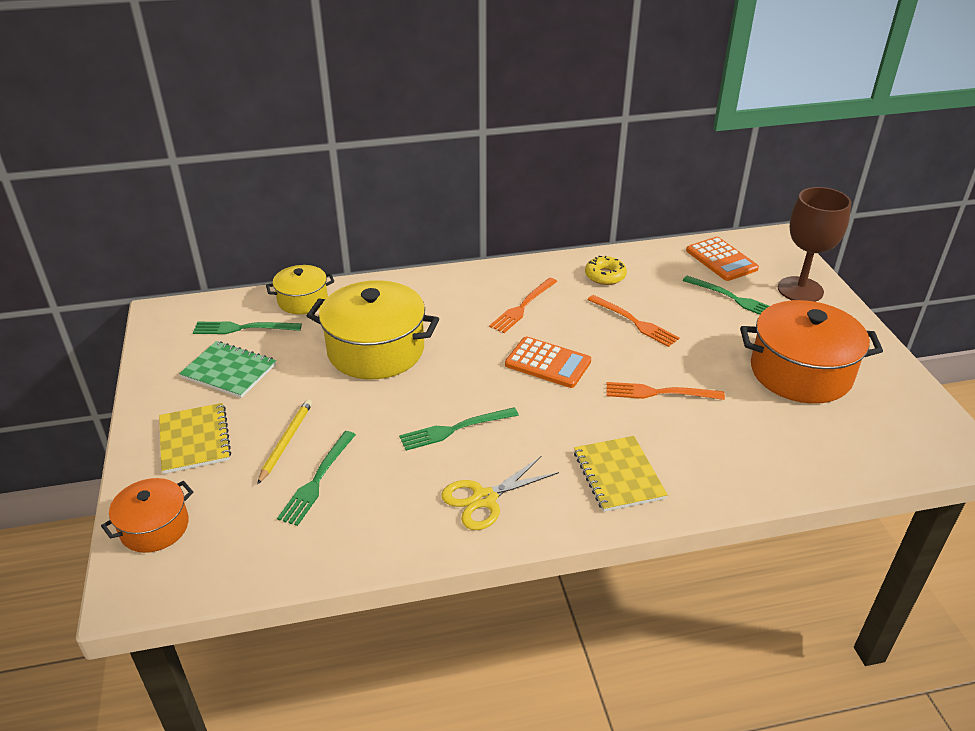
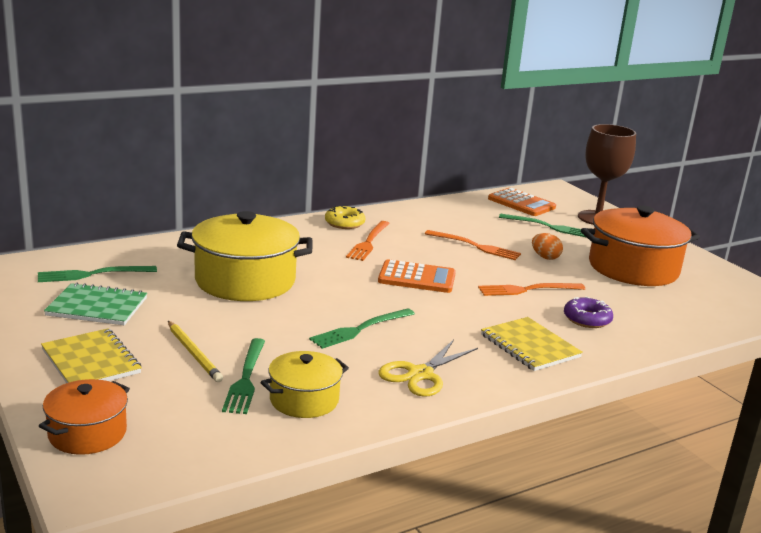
camera: 20 degrees left, 15 degrees down
(286, 441) = (194, 353): yellow pencil -> yellow pencil turned 150 degrees clockwise
(303, 300) = (145, 250): yellow pot -> yellow pot (304, 400)
(605, 276) = (429, 218): yellow donut -> yellow donut (344, 223)
(703, 444) = (587, 319): none -> purple donut
(705, 346) = (545, 257): none -> orange egg

